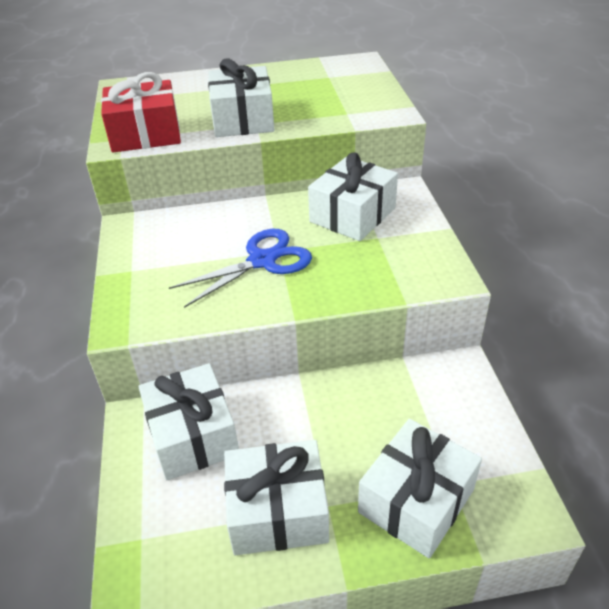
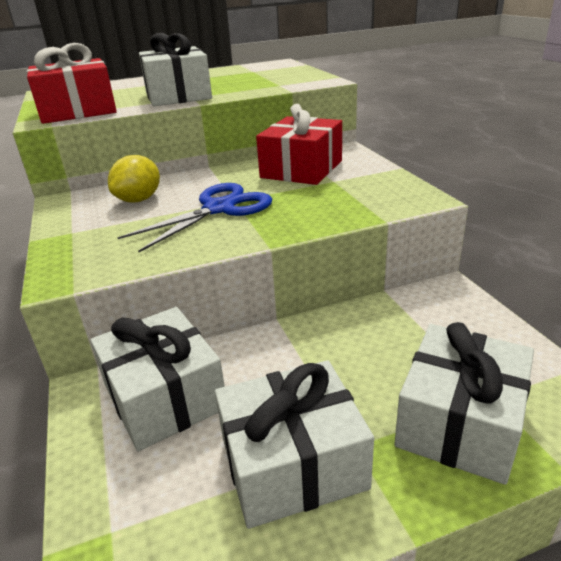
camera: 10 degrees left, 10 degrees down
(193, 236) = (139, 200): none -> yellow lemon
(352, 215) = (302, 169): white gift -> red gift

